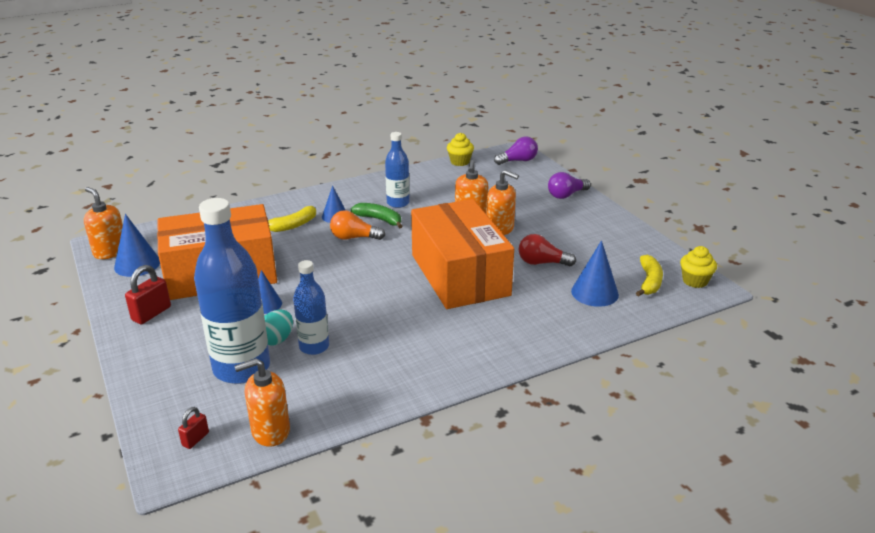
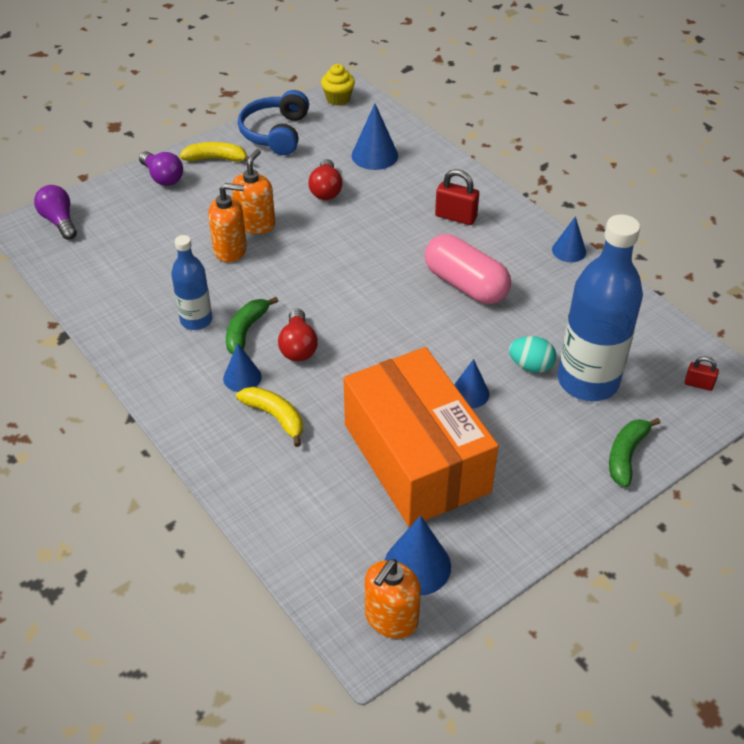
camera: 100 degrees left, 15 degrees up
(151, 314) = (524, 499): red padlock -> red padlock (456, 217)
(151, 372) = (626, 455): none -> green banana
(270, 431) = (663, 335): orange soap dispenser -> none
(314, 347) = (531, 334): blue bottle -> none
(354, 237) = (298, 346): orange light bulb -> red light bulb
(392, 320) = (465, 284): none -> pink capsule
(419, 392) = (569, 251): none -> blue cone
(460, 162) = (60, 276): yellow cupcake -> none
(460, 275) = (364, 245): orange box -> none
(631, 244) = (275, 133): none -> blue headphones
(649, 281) = (346, 124): yellow banana -> yellow banana (216, 159)

